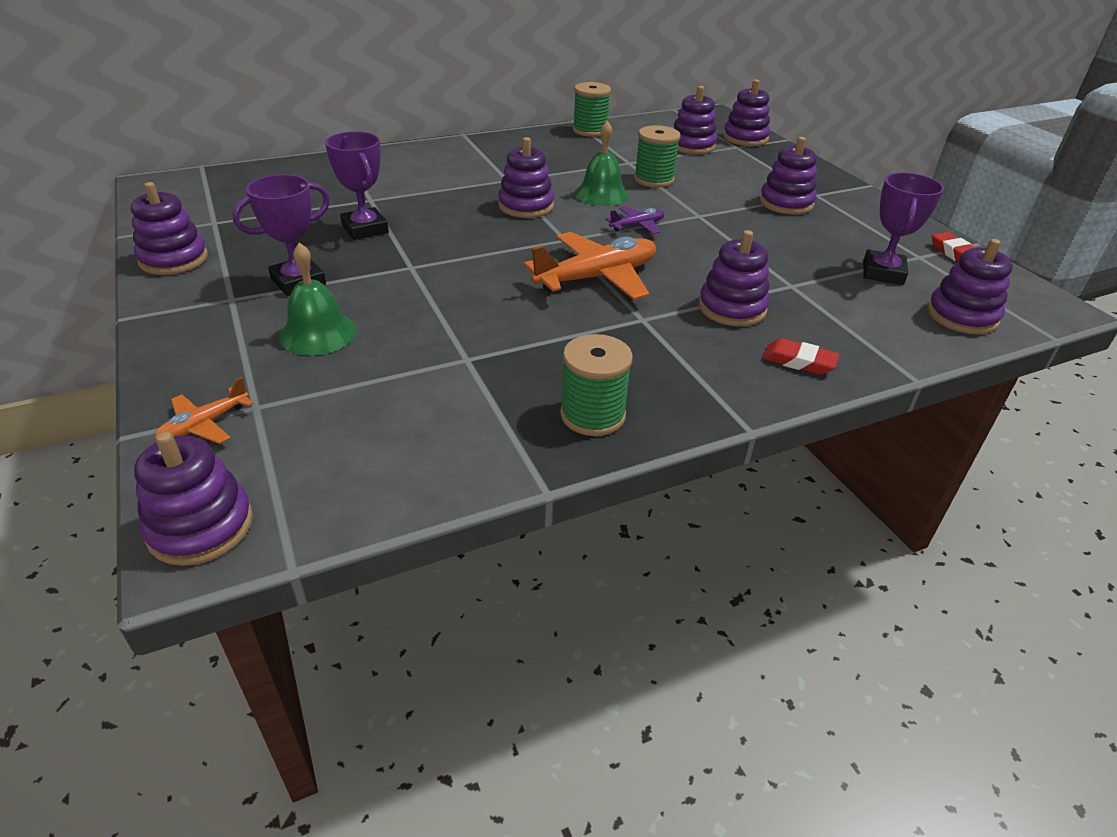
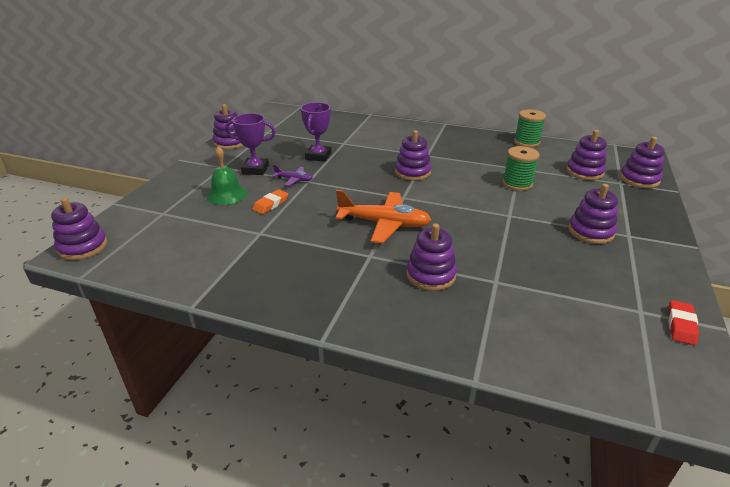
camera: 45 degrees right, 5 degrees down
(204, 425) = (139, 211): orange plane -> none
(413, 317) = (271, 204): none -> orange eraser
(592, 415) = (265, 287): green spool -> none
(601, 194) = (468, 181): green bell -> none
(637, 226) = (457, 206): purple plane -> purple plane (294, 180)
(798, 361) = (416, 324): red eraser -> none
(883, 272) = (584, 306): purple trophy -> none
(962, 316) = (596, 366): purple stacking toy -> none

